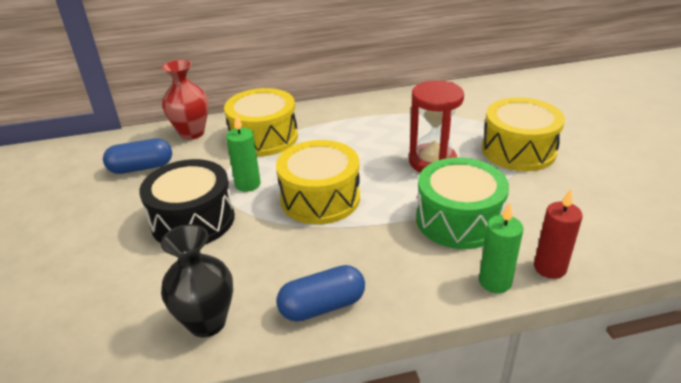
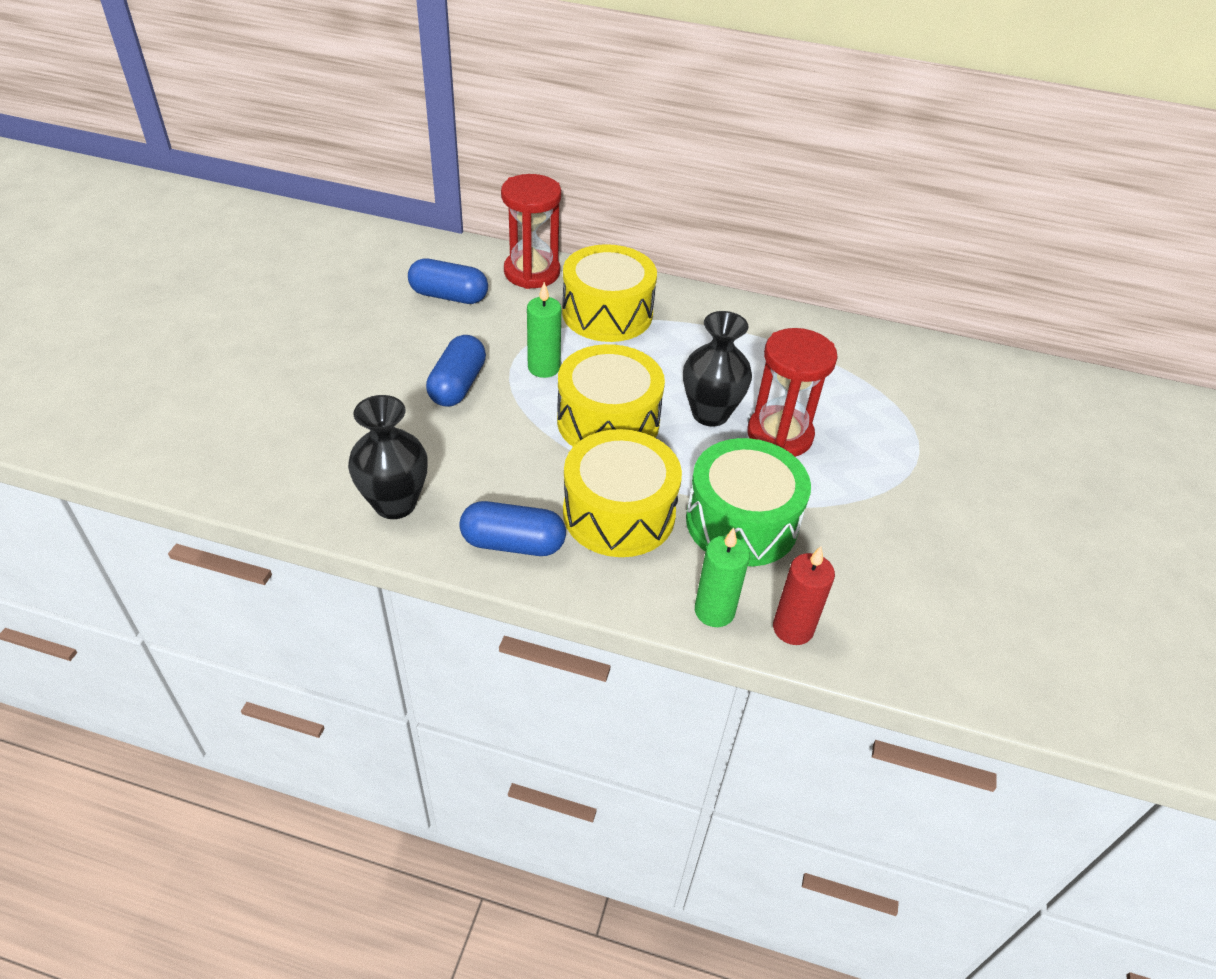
camera: 25 degrees right, 10 degrees up
(192, 133) = (532, 272): red vase -> red hourglass
(193, 220) = (458, 385): black drum -> blue capsule
(380, 167) = (710, 414): none -> black vase
(518, 150) = (907, 469): yellow drum -> yellow drum (619, 513)

